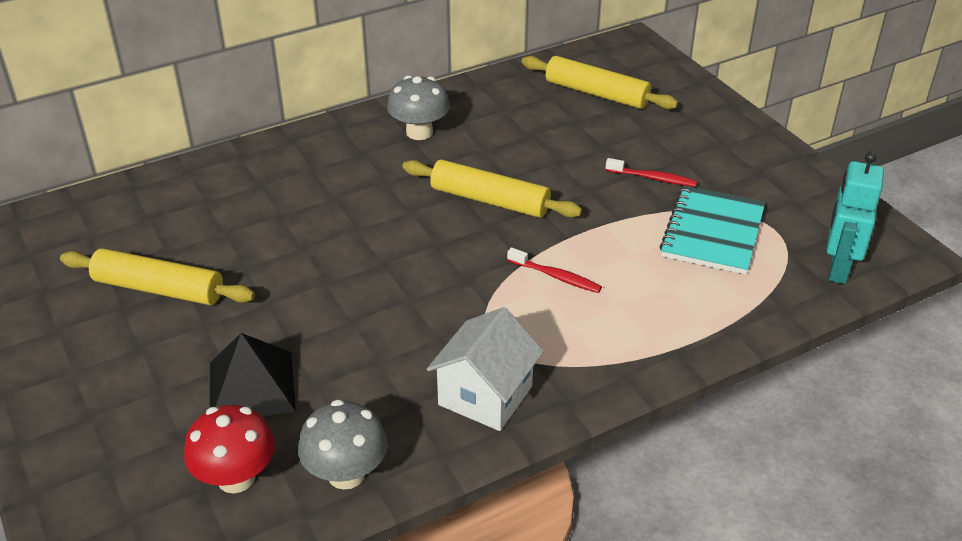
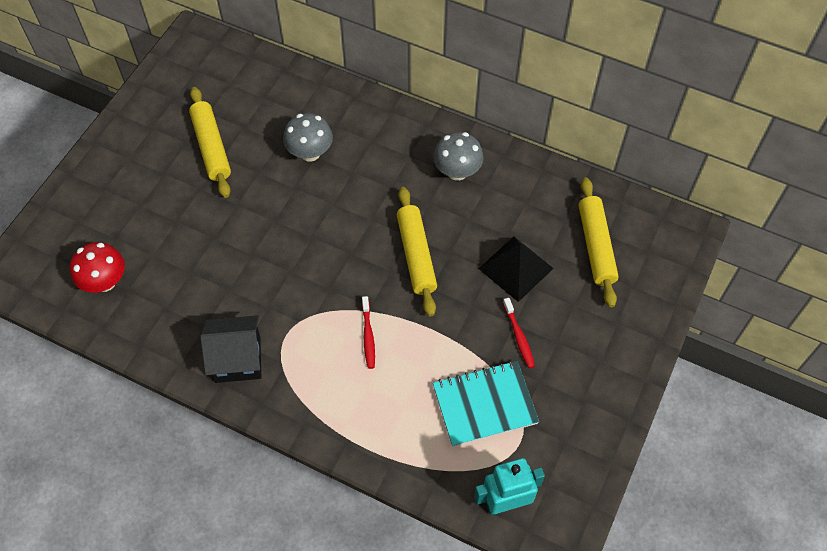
camera: 55 degrees right, 20 degrees up
(252, 386) = (169, 243): black pyramid -> black pyramid (516, 268)
(346, 474) = (138, 328): grey mushroom -> grey mushroom (310, 152)
(485, 396) = (237, 359): white house -> black house

